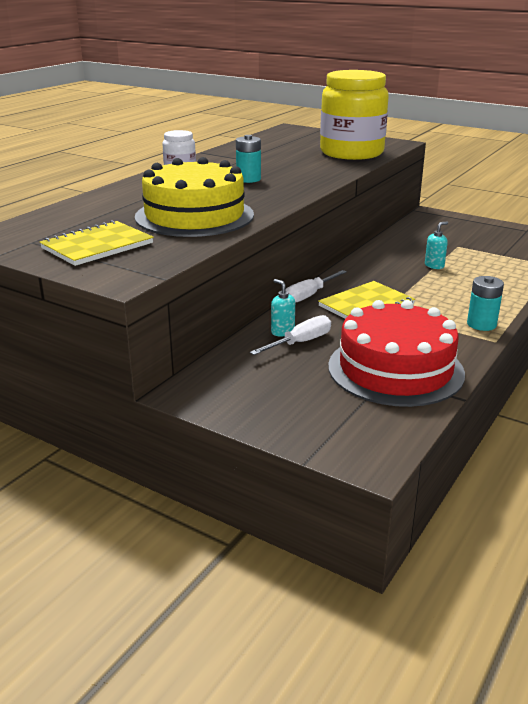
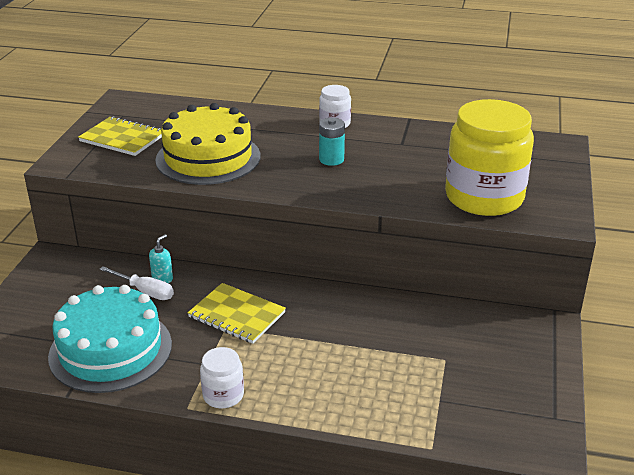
camera: 70 degrees right, 5 degrees up
(309, 295) = (244, 278): white screwdriver -> none
(395, 369) = (110, 350): red cake -> turquoise cake
(434, 266) = (367, 347): turquoise soap dispenser -> none
(481, 324) = (223, 395): turquoise battery -> white jar

